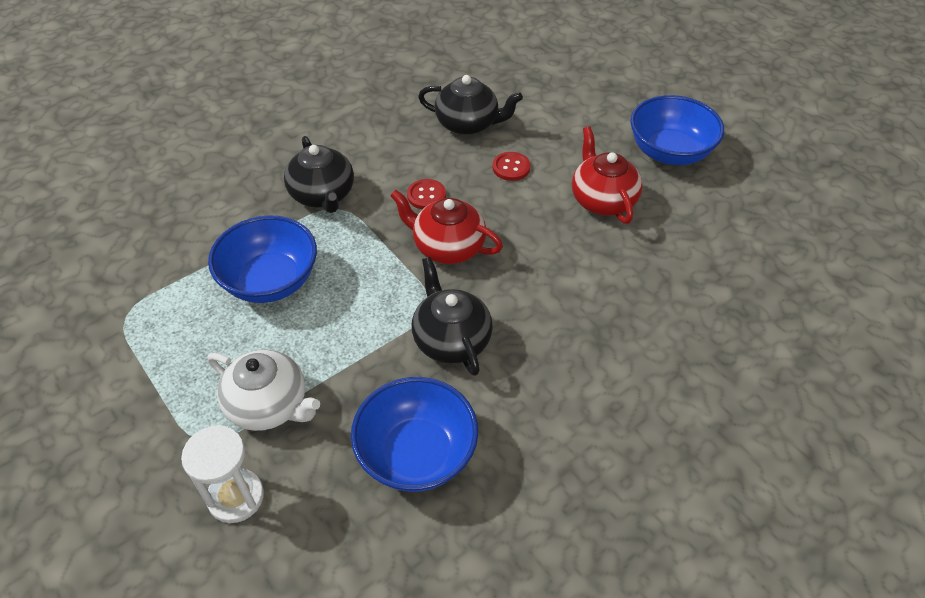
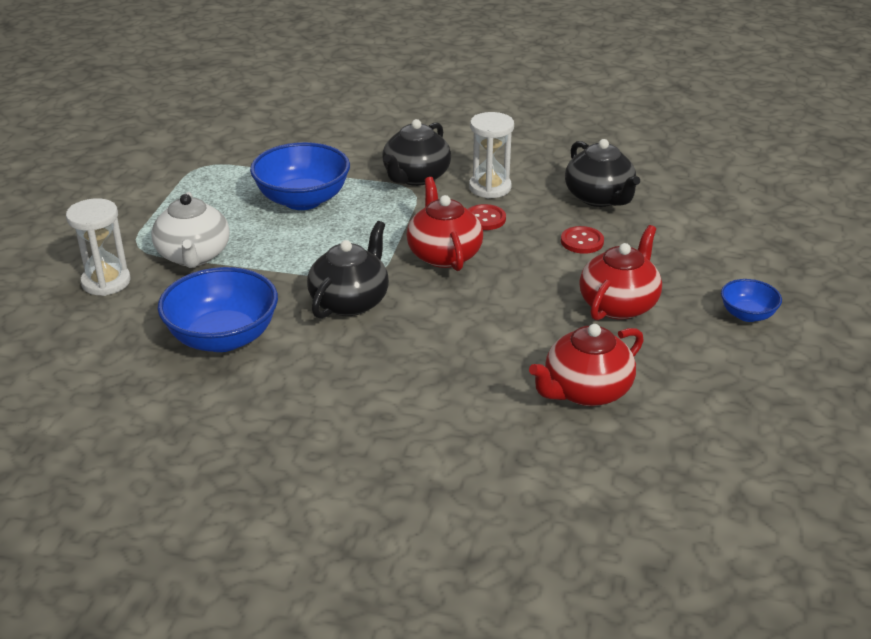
camera: 50 degrees right, 15 degrees down
(388, 166) = (490, 188): none -> white hourglass
(669, 152) = (747, 315): blue bowl -> blue bowl, size x0.52
(681, 279) = (585, 391): none -> red teapot

